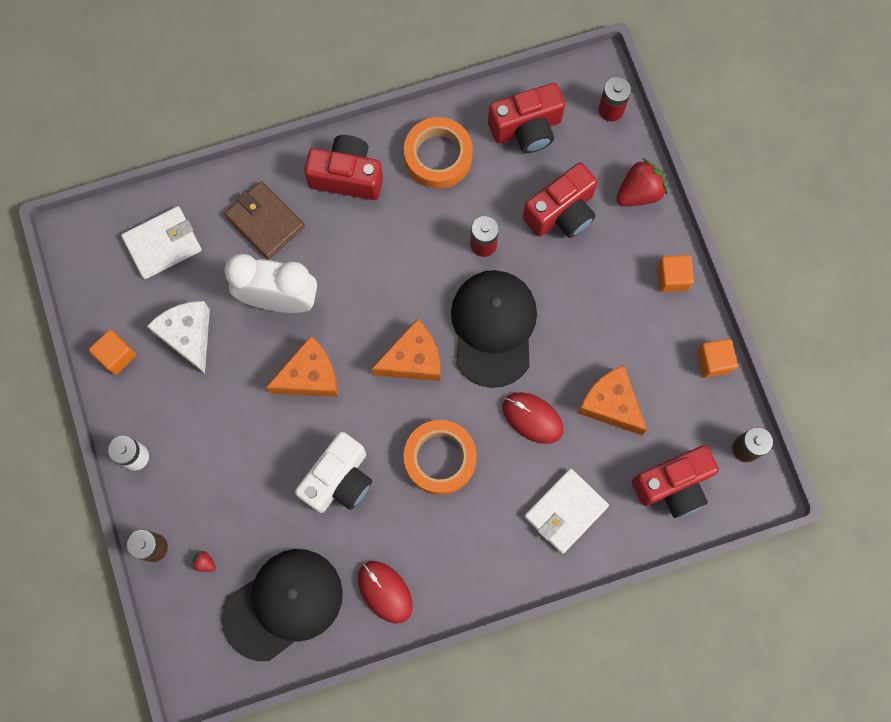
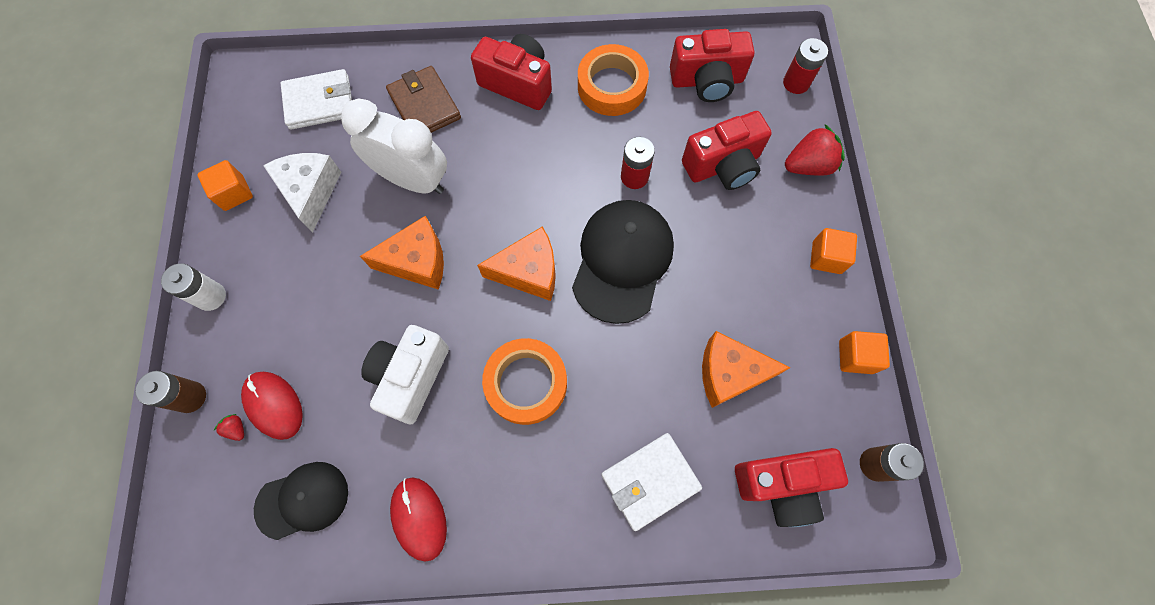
camera: 15 degrees right, 5 degrees down
(283, 604) = (302, 500): black cap -> black cap, size x0.63
(339, 479) = (411, 377): white camera -> white camera turned 150 degrees clockwise
(532, 418) = (639, 366): red mouse -> red mouse (273, 405)
(610, 404) = (729, 373): orange cheese -> orange cheese turned 60 degrees counterclockwise

